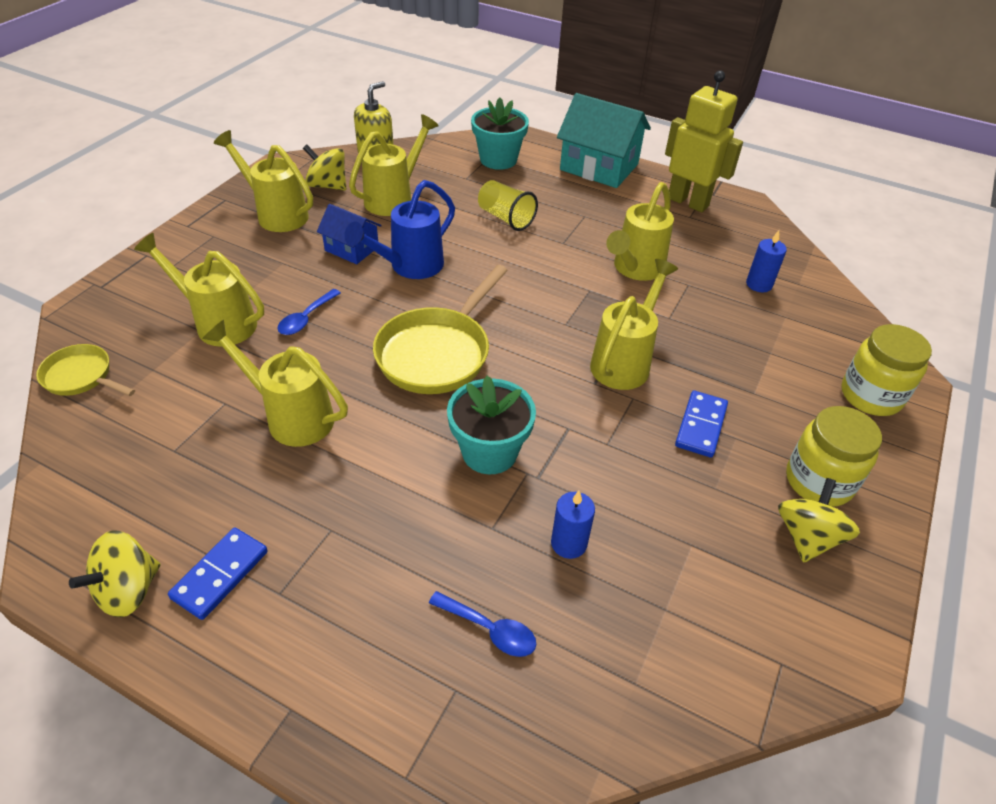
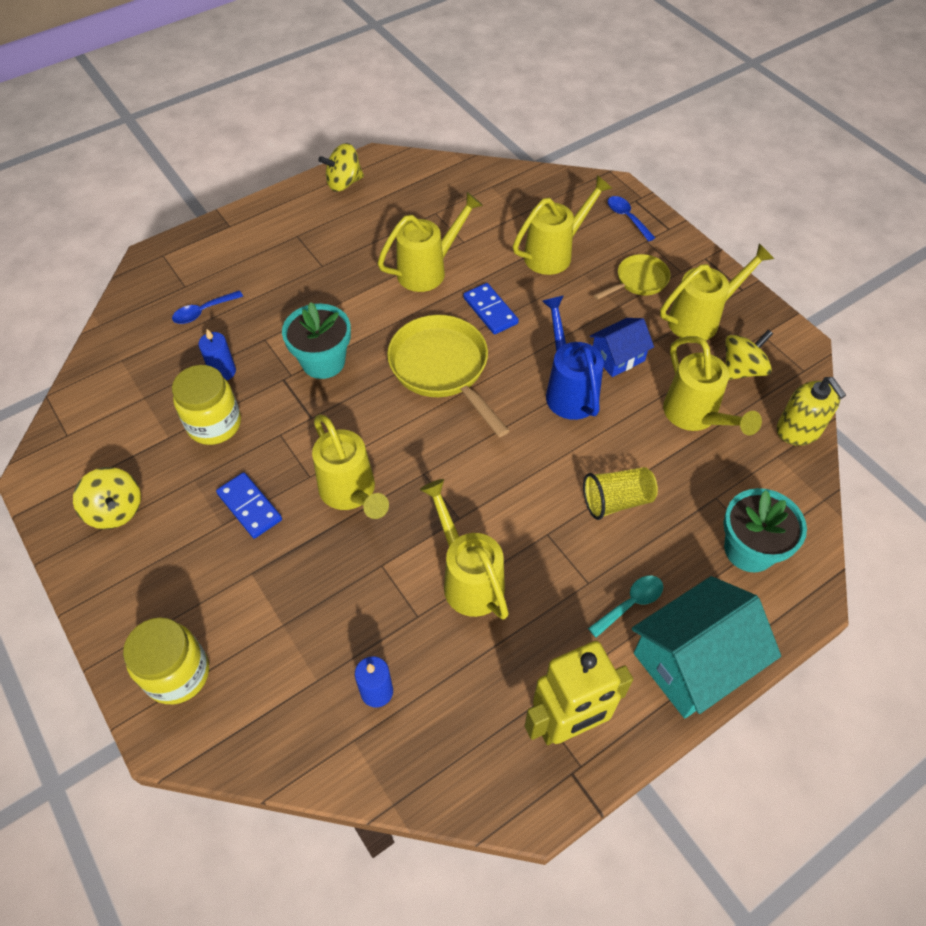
camera: 120 degrees right, 10 degrees up
(81, 377) = (532, 182): yellow pan -> yellow pan (639, 281)
(128, 590) = (344, 183): yellow spinning top -> yellow spinning top turned 90 degrees counterclockwise
(220, 574) = (327, 216): blue domino -> blue domino (490, 310)
(306, 318) = (532, 302): blue spoon -> blue spoon (627, 218)
(583, 196) = (630, 604): none -> turquoise spoon
(818, 481) = (143, 554): yellow jar -> yellow jar (214, 424)

